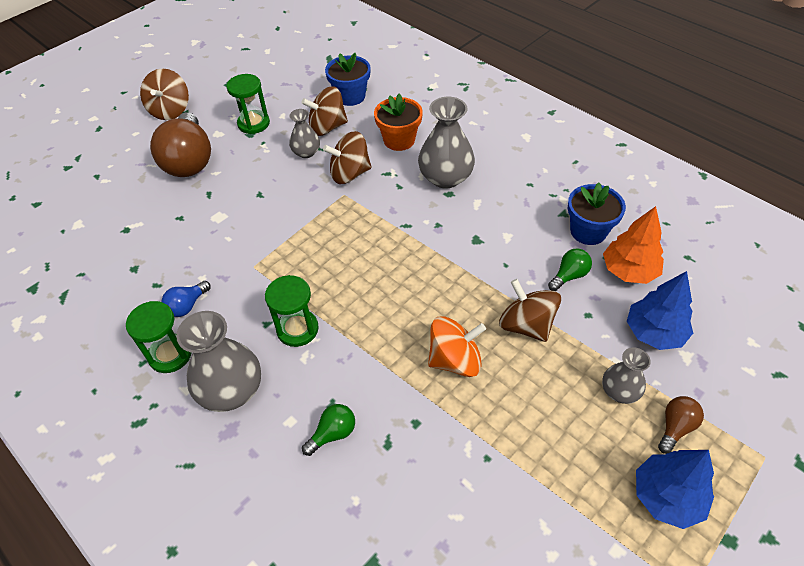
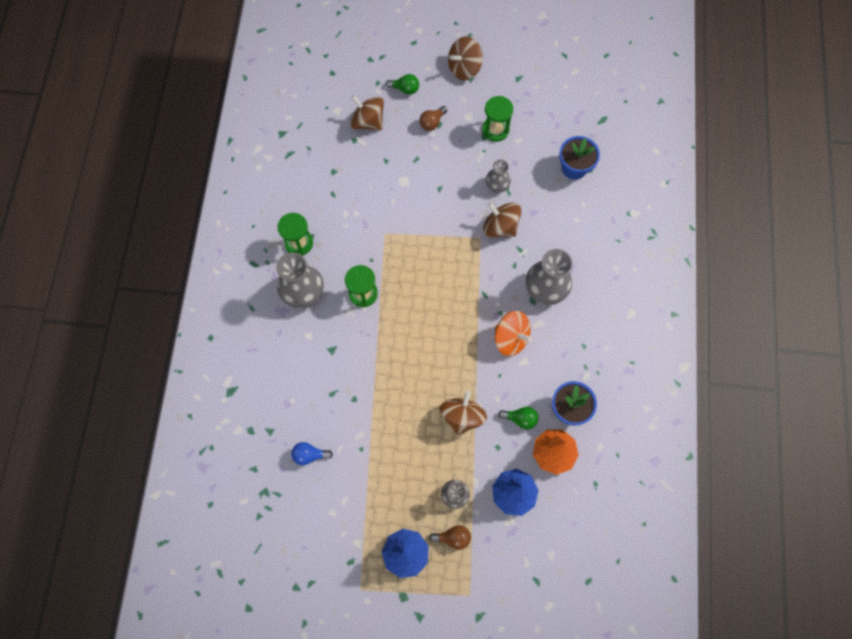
camera: 50 degrees right, 20 degrees up
(187, 306) = (333, 223): blue light bulb -> blue light bulb (309, 455)
(189, 161) = (432, 123): brown light bulb -> brown light bulb, size x0.45
(327, 127) = (531, 178): brown spinning top -> brown spinning top (368, 122)
(333, 433) = (317, 362): green light bulb -> green light bulb (405, 89)
(399, 140) = (557, 233): orange flower pot -> none
(455, 360) = (407, 392): orange spinning top -> orange spinning top (510, 338)

